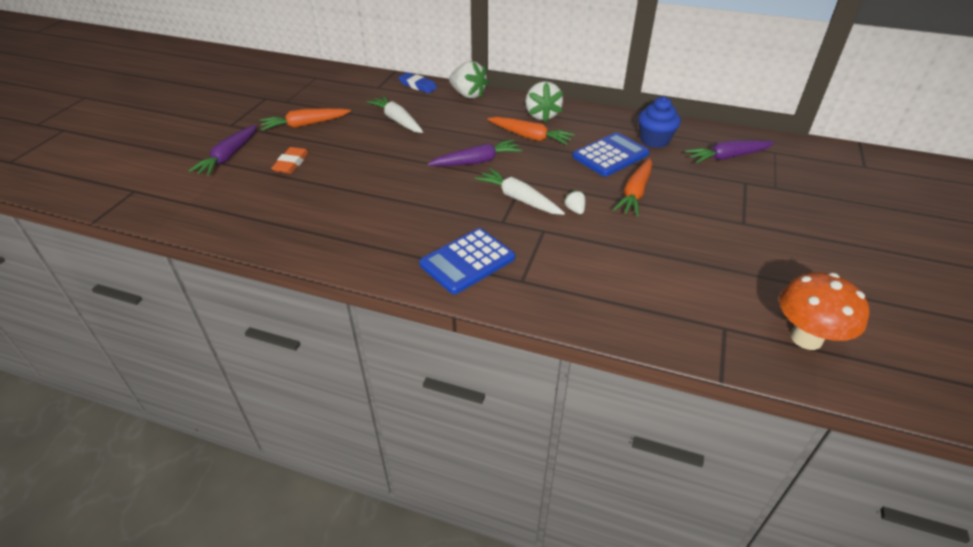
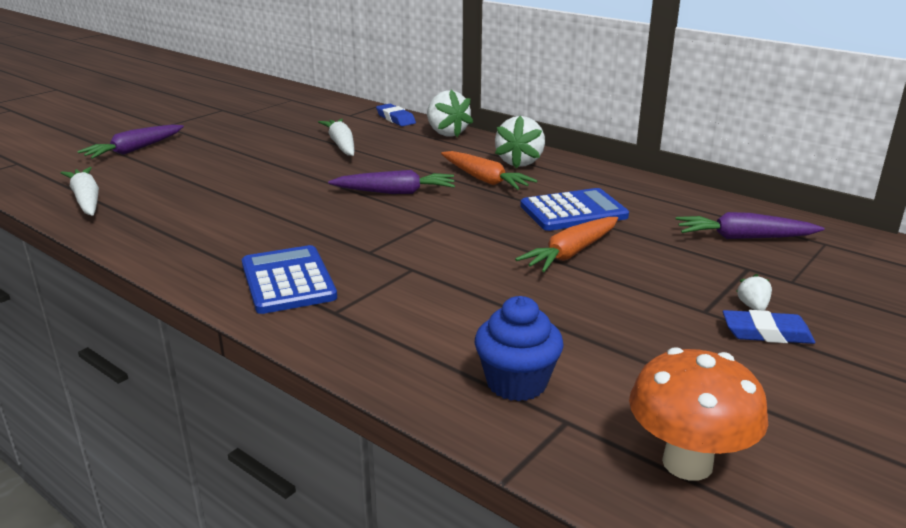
camera: 20 degrees right, 15 degrees down
(291, 163) = (190, 164): orange eraser -> none
(305, 125) = (238, 135): orange carrot -> none
(467, 261) = (288, 281): blue calculator -> blue calculator turned 90 degrees clockwise
(518, 199) = (411, 234): white carrot -> white carrot (86, 200)
(575, 210) = (473, 256): white strawberry -> white strawberry (753, 306)
(654, 140) = (650, 206): blue cupcake -> blue cupcake (516, 383)
(787, 232) = (766, 333): none -> blue eraser

